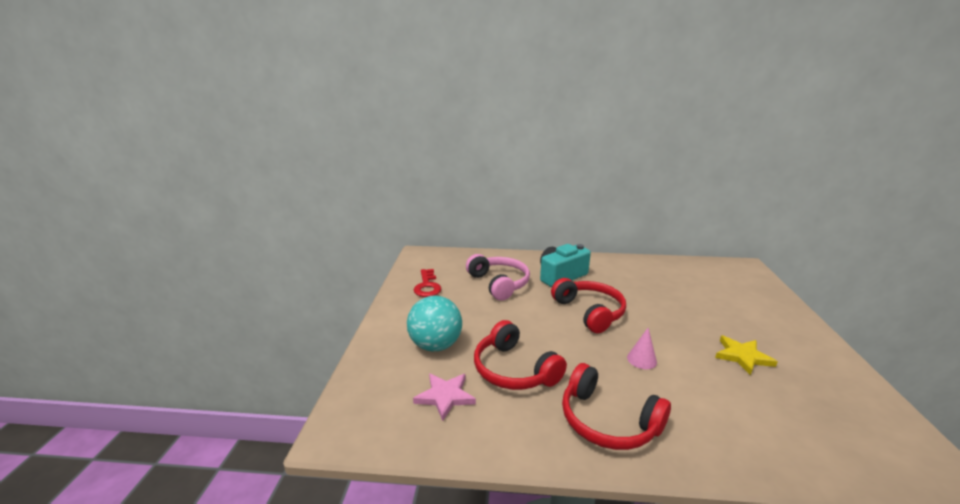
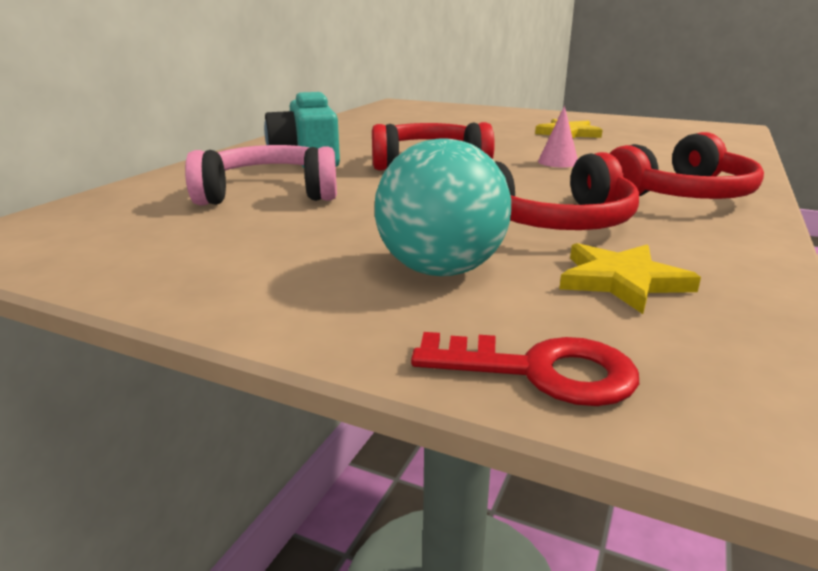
camera: 70 degrees left, 0 degrees up
(427, 286) = (174, 251): red key -> red key (540, 371)
(445, 396) = (621, 281): pink star -> yellow star

